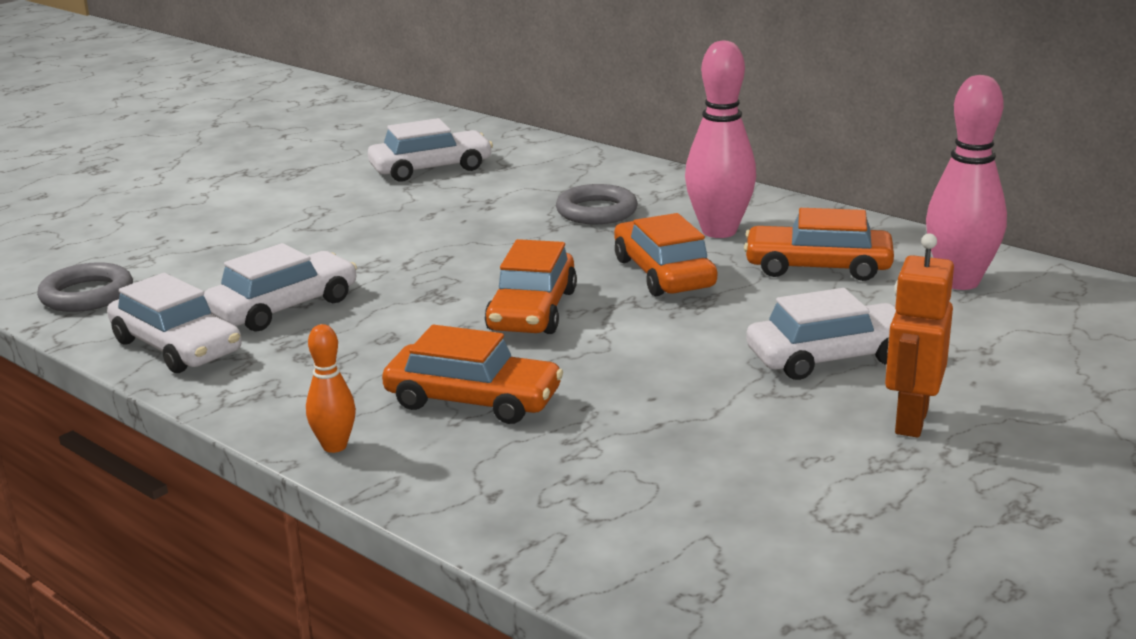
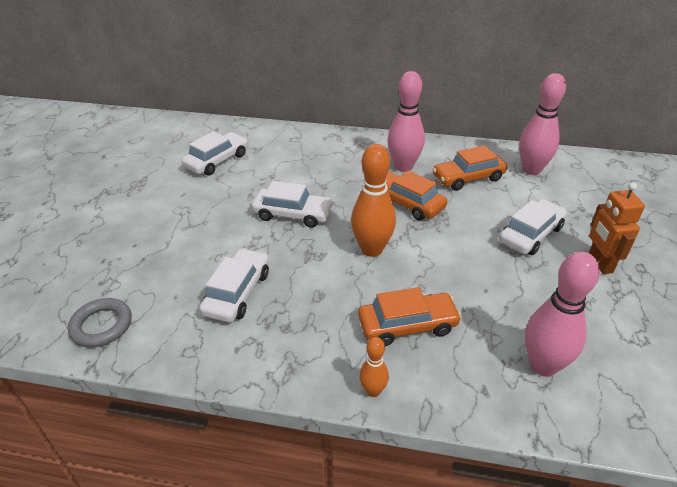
camera: 30 degrees left, 15 degrees up
(176, 347) = (204, 348): white car -> white car (292, 214)
(532, 310) = (372, 249): orange car -> orange bowling pin
(596, 211) = (334, 169): grey ring -> none
(624, 498) = (543, 365): none -> pink bowling pin

